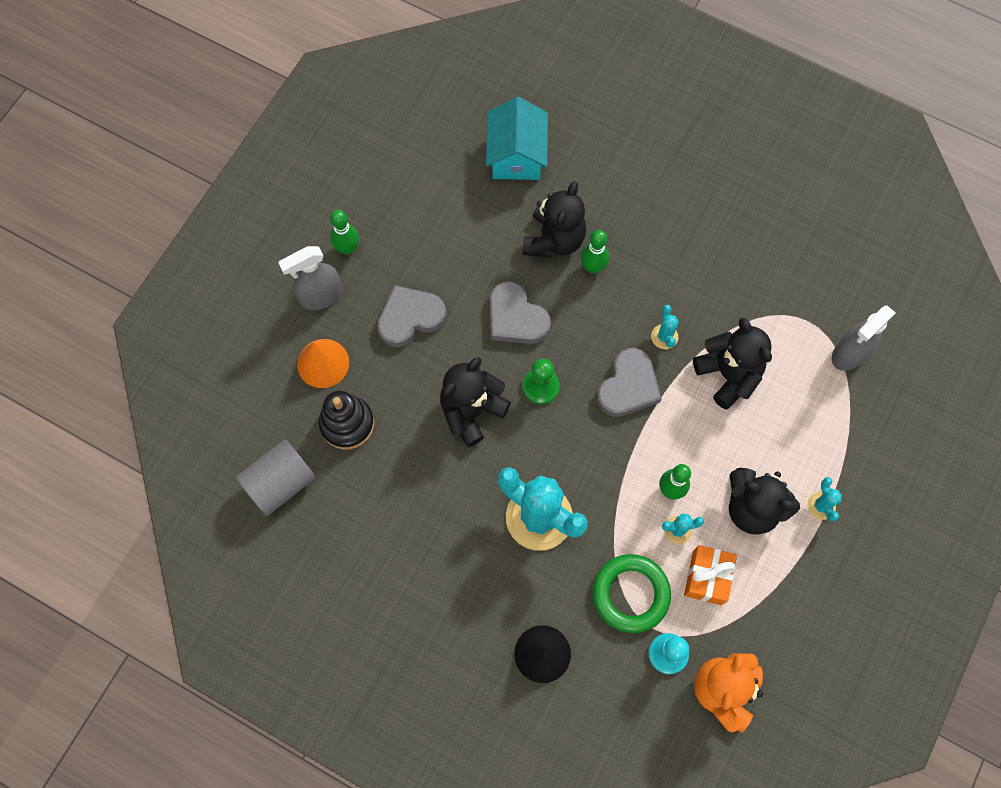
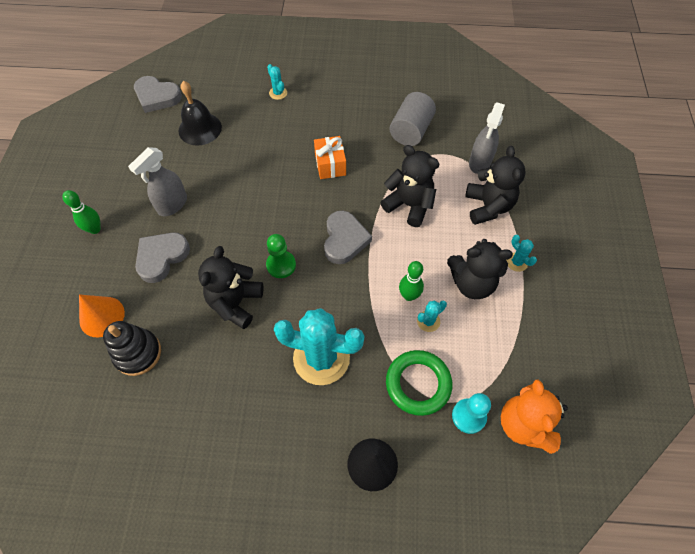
camera: 25 degrees left, 10 degrees down
(280, 483) = (95, 425): grey cylinder -> grey cylinder (410, 131)
(320, 296) = (84, 269): grey spray bottle -> grey spray bottle (172, 205)
(516, 155) = (200, 129): turquoise house -> black bell
(516, 318) = (242, 227): grey heart -> grey heart (157, 97)
(554, 240) = (248, 169): black teddy bear -> black teddy bear (488, 207)
(593, 267) = (283, 175): green bowling pin -> none
(664, 337) = (354, 199): turquoise cactus -> turquoise cactus (278, 93)
(707, 577) = (467, 346): orange gift -> orange gift (330, 165)

